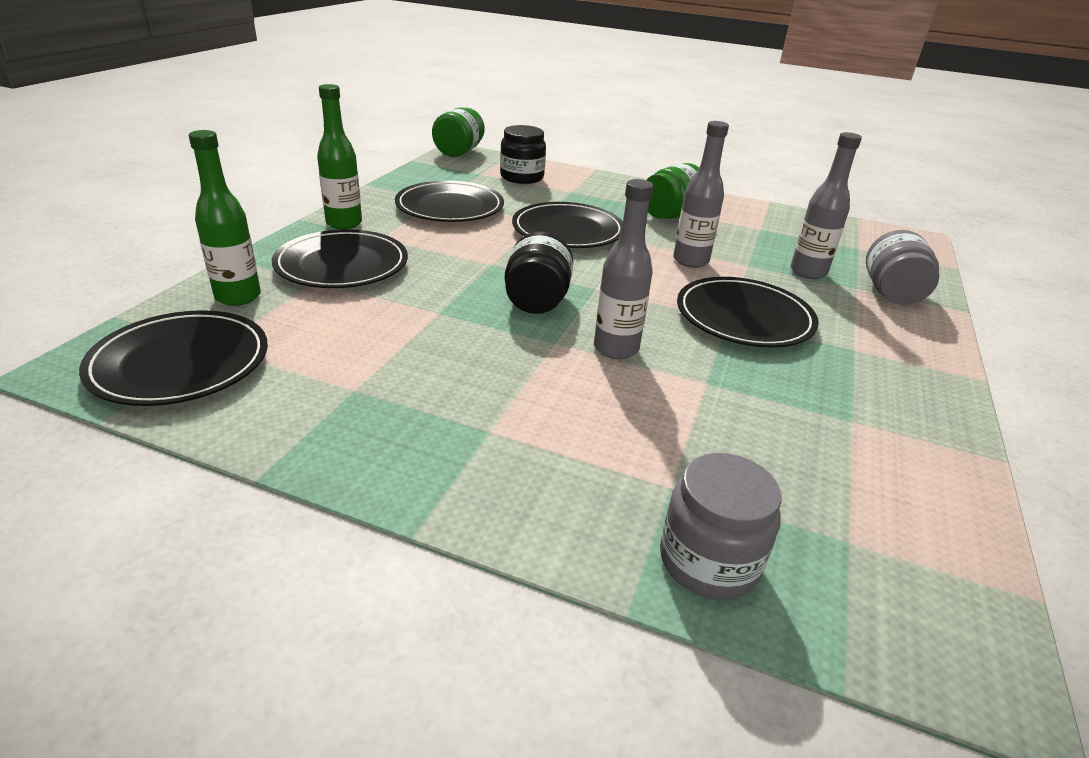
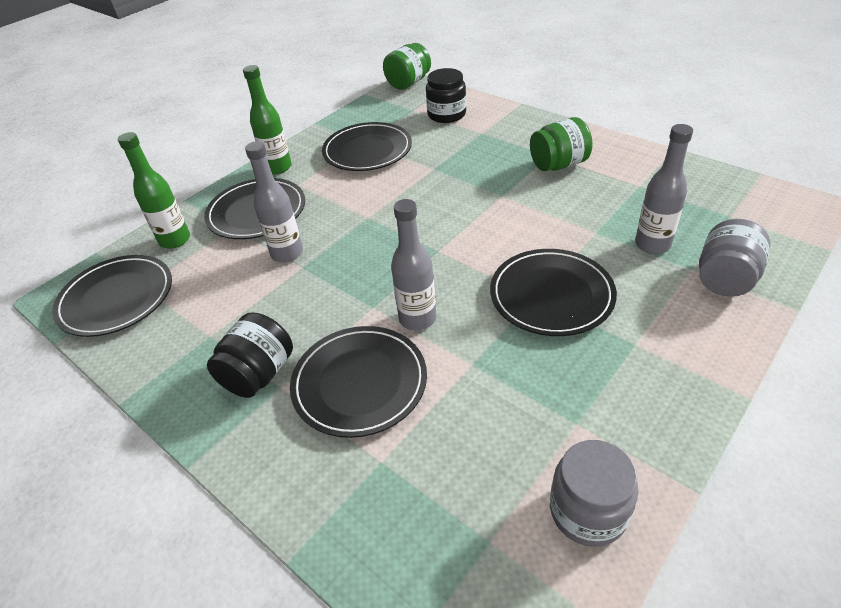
camera: 25 degrees right, 10 degrees up
(537, 301) = (382, 261): black jar -> black jar (259, 374)
(568, 230) = (451, 181): black plate -> black plate (359, 383)
(690, 261) = (543, 223): grey bottle -> grey bottle (287, 253)
(709, 561) = (369, 533): grey jar -> grey jar (588, 511)

